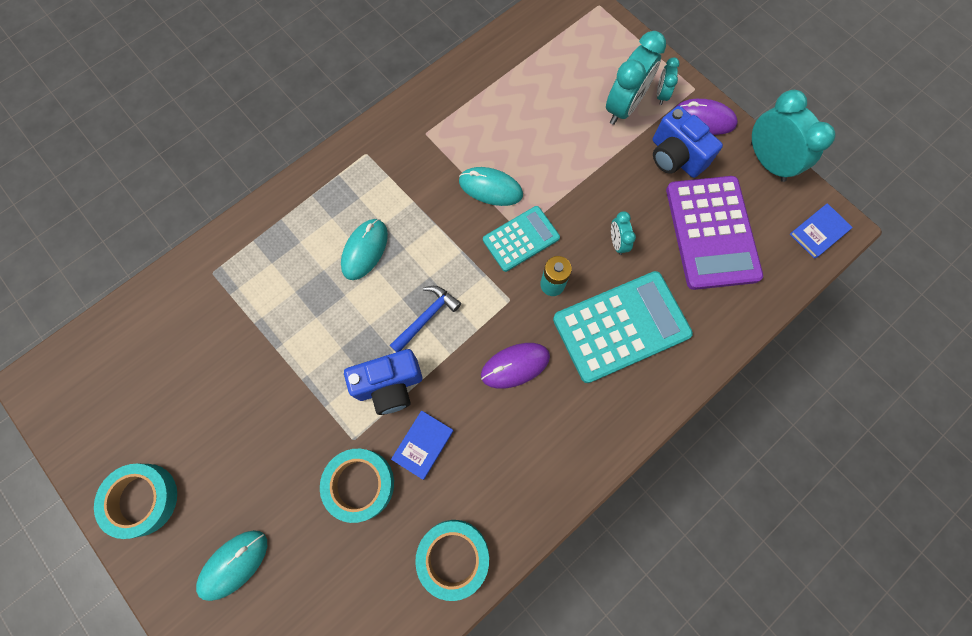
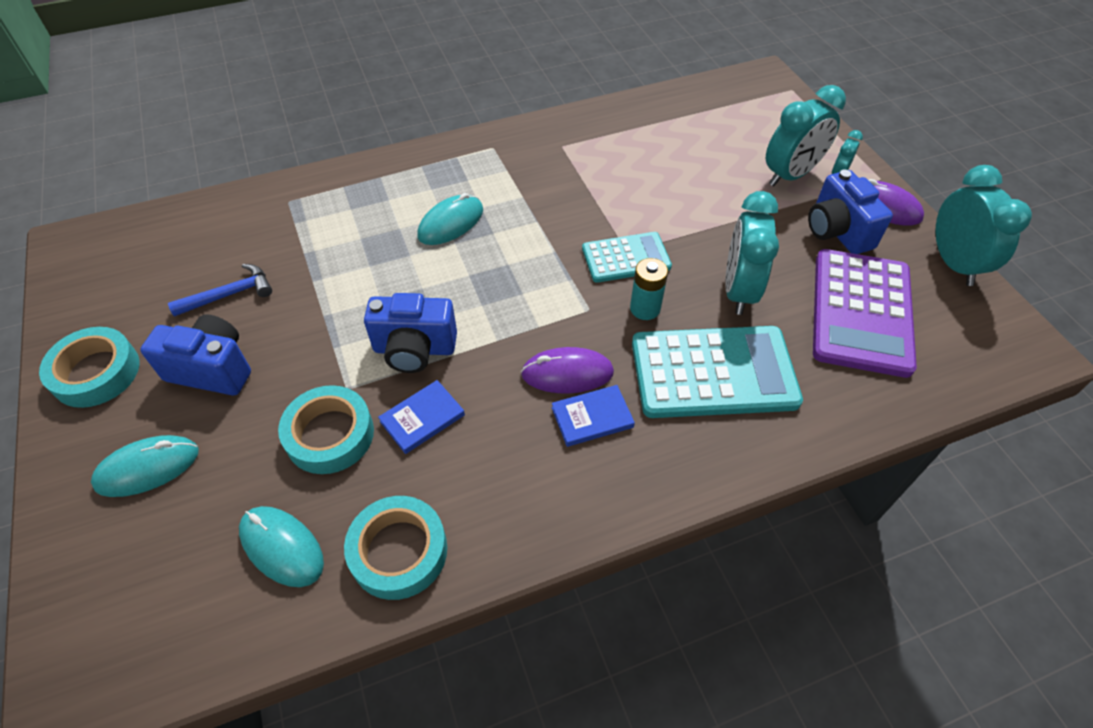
camera: 20 degrees right, 20 degrees down
(237, 462) = (212, 370): none -> blue camera
(426, 317) = (487, 299): blue hammer -> blue hammer (229, 294)
(490, 188) = (611, 206): turquoise mouse -> turquoise mouse (282, 547)
(617, 242) = (738, 291): turquoise clock -> turquoise clock, size x2.00
(818, 232) = (1006, 348): blue book -> blue book (592, 417)

